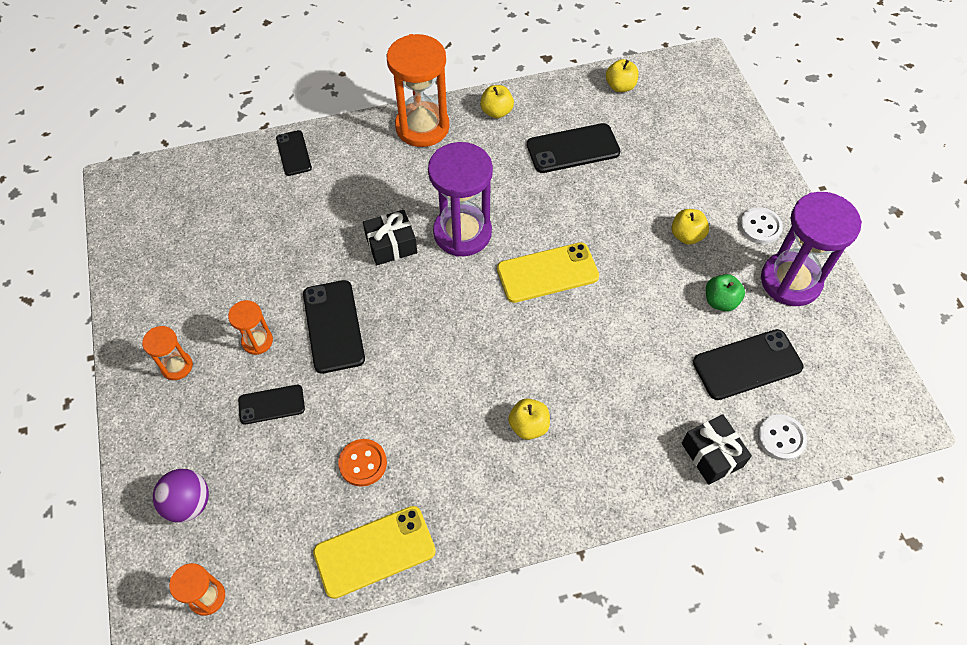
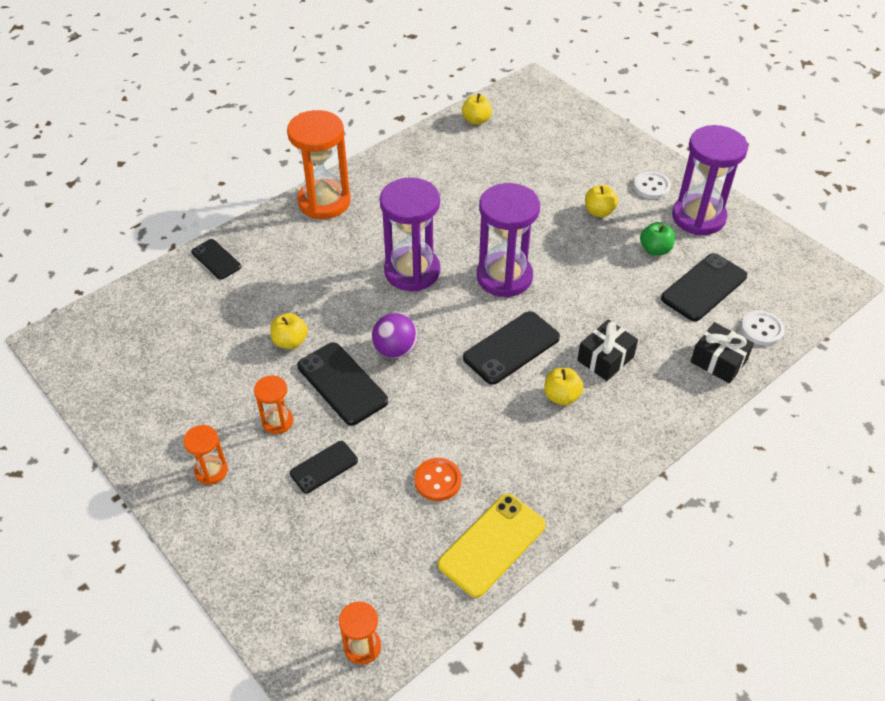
camera: 25 degrees left, 10 degrees down
(189, 503) = (295, 578): purple ball -> purple ball (395, 350)
(391, 245) = (354, 302): black gift -> black gift (605, 358)
(496, 112) = (383, 170): yellow apple -> yellow apple (290, 341)
(547, 273) = (504, 277): yellow phone -> purple hourglass
(573, 148) = (466, 178): black phone -> black phone (511, 348)

